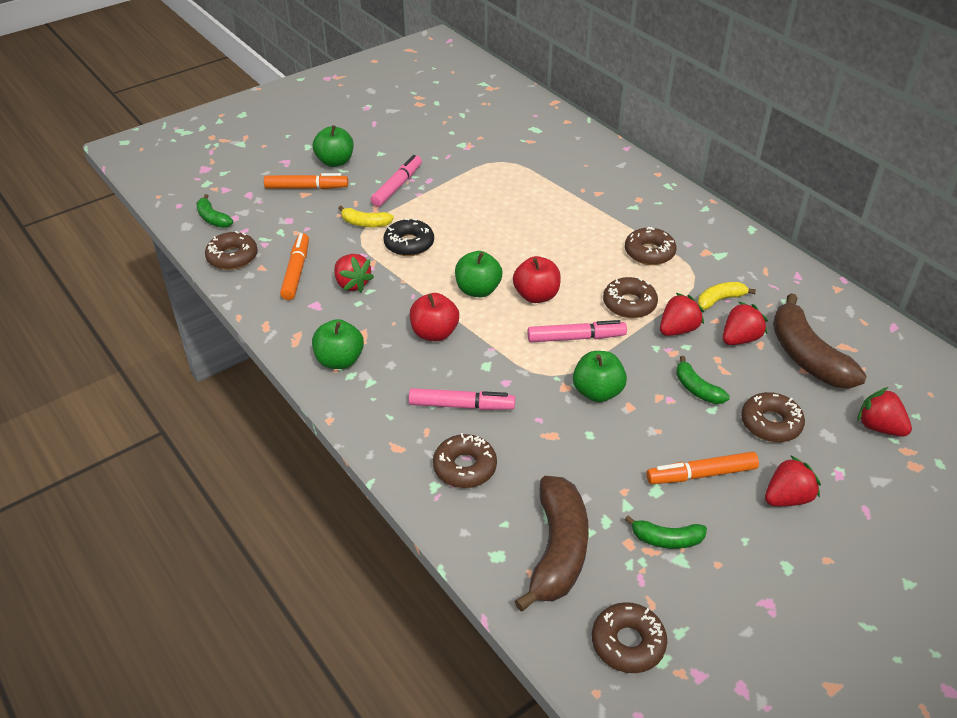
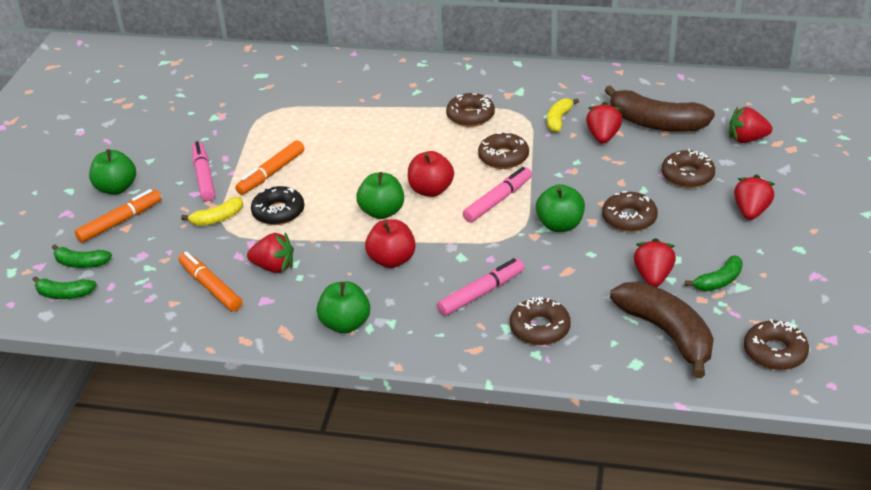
camera: 40 degrees left, 5 degrees down
(232, 257) = (133, 311): brown donut -> brown donut (629, 218)
(678, 329) = (557, 154): red strawberry -> red strawberry (653, 276)
(697, 389) = (618, 183): green banana -> green banana (81, 263)
(701, 474) = (688, 231): orange marker -> orange marker (271, 173)

